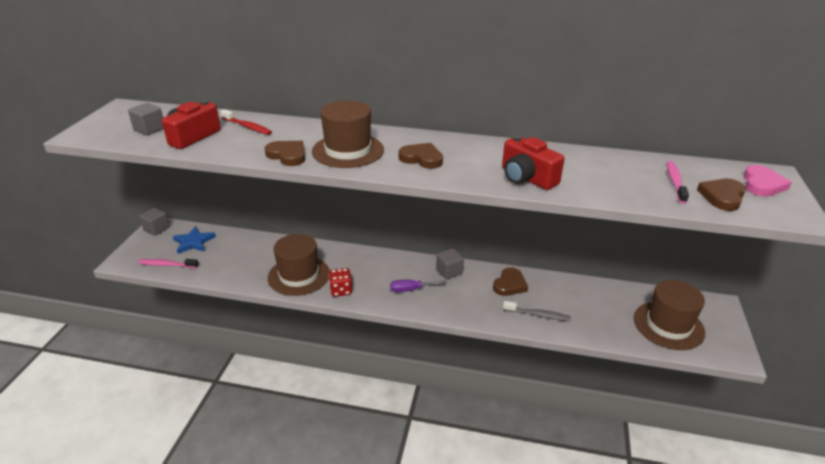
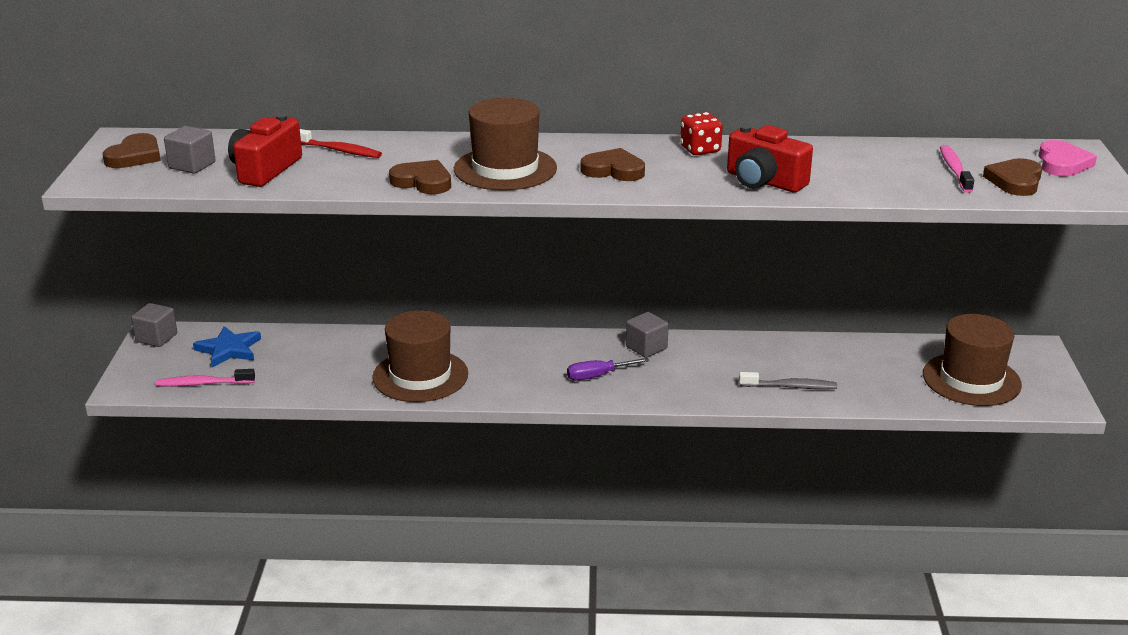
camera: 10 degrees left, 5 degrees down
(341, 290) = (493, 388): red dice -> red dice (700, 150)
(509, 284) = (740, 355): brown heart -> brown heart (135, 156)

